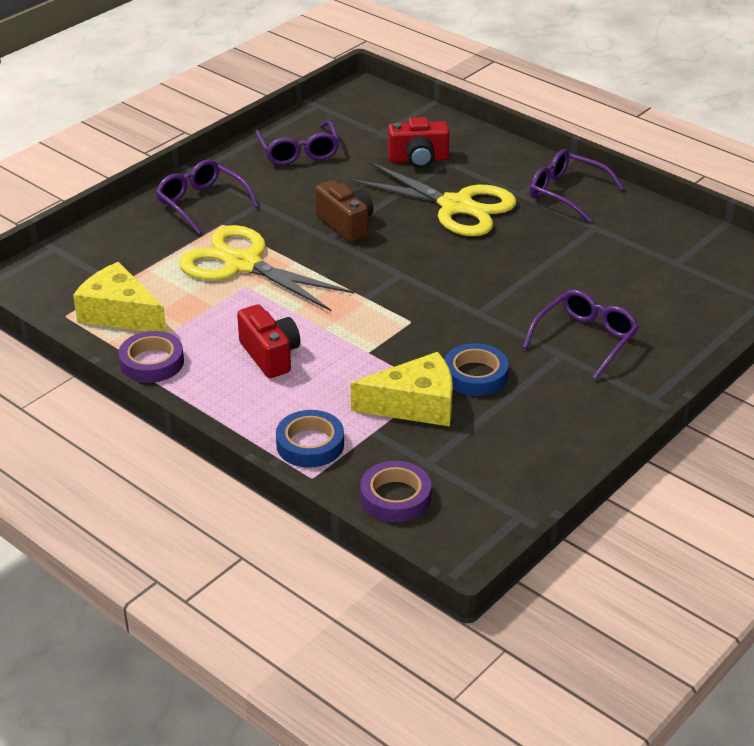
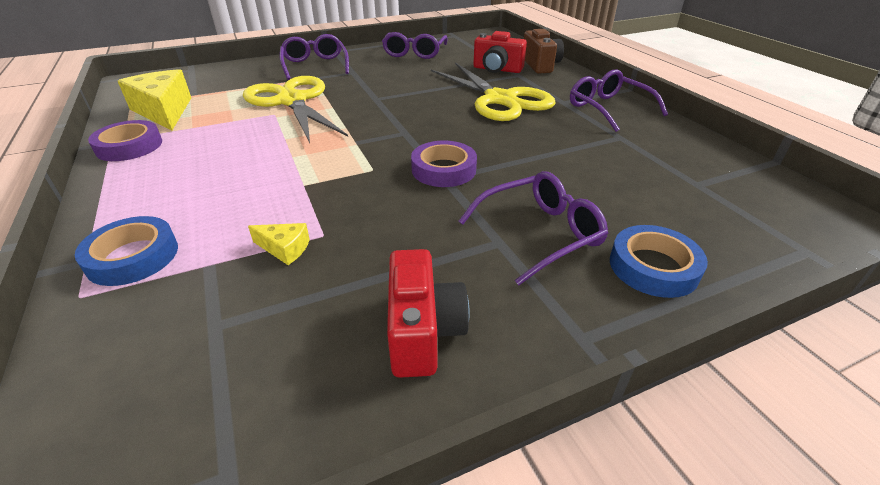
camera: 25 degrees right, 0 degrees up
(270, 355) = (220, 165): red camera -> red camera (423, 331)
(346, 224) = (399, 94): brown camera -> brown camera (540, 65)
(395, 497) = (119, 363): purple tape -> purple tape (443, 169)
(415, 405) = (285, 248): yellow cheese -> yellow cheese, size x0.46
(475, 375) = (381, 236): blue tape -> blue tape (653, 267)

